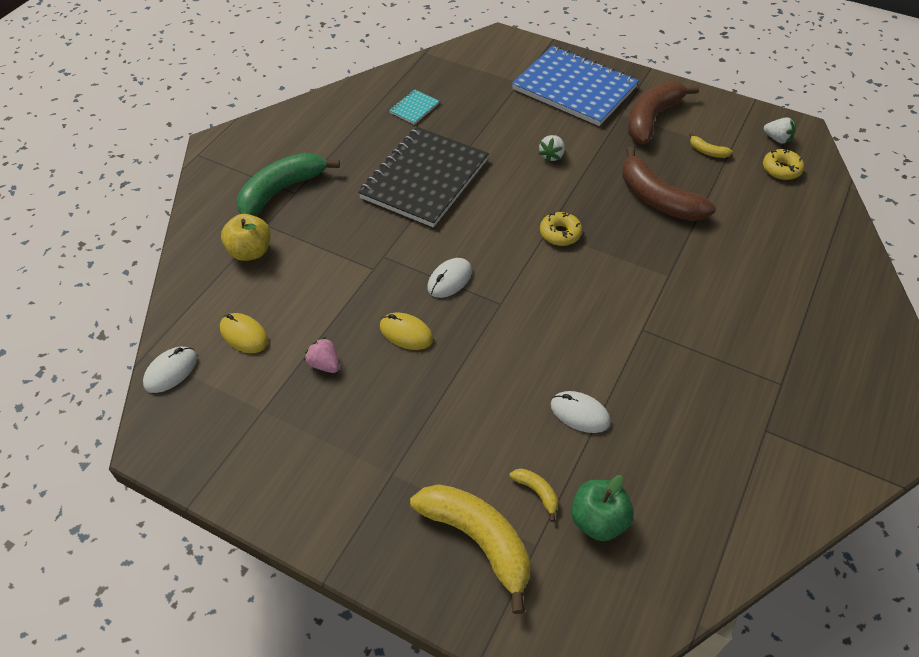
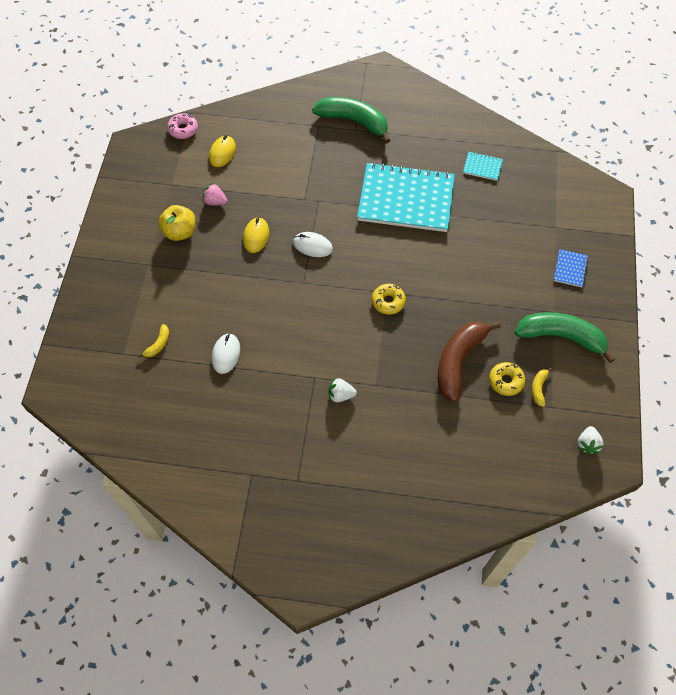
camera: 70 degrees right, 10 degrees up
(171, 371) = (183, 129): white mouse -> pink donut
(250, 251) = (291, 128): yellow apple -> yellow apple (180, 232)
(324, 364) = (215, 202): pink strawberry -> pink strawberry turned 90 degrees counterclockwise
(424, 179) = (406, 199): black notebook -> turquoise notebook
(478, 540) = (117, 322): yellow banana -> none
(551, 156) = (473, 274): white strawberry -> white strawberry (340, 395)
(574, 88) = (570, 269): blue notebook -> blue notebook, size x0.40
(598, 520) = (149, 383): green apple -> none
(651, 118) = (561, 336): brown banana -> green banana
(781, 169) = (545, 452): yellow donut -> yellow donut (506, 381)

